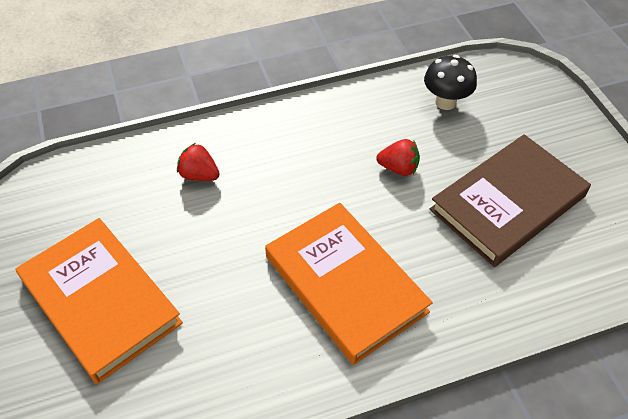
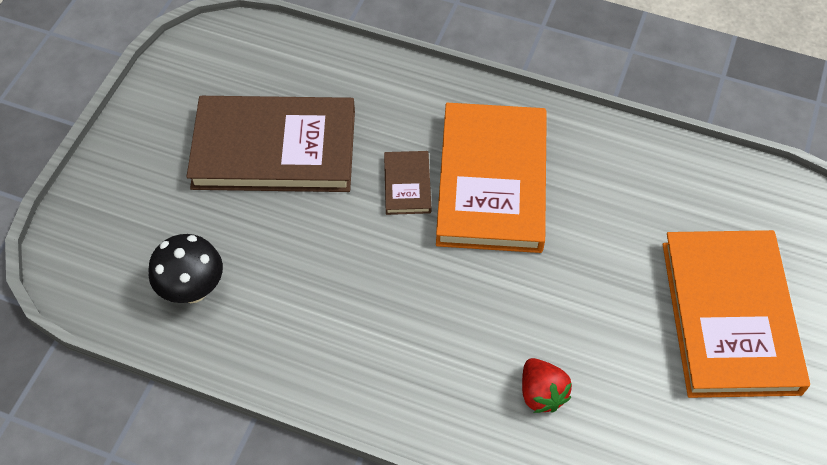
camera: 140 degrees left, 5 degrees up
(398, 168) = (330, 251): red strawberry -> none
(399, 240) = (407, 185): none -> brown book

